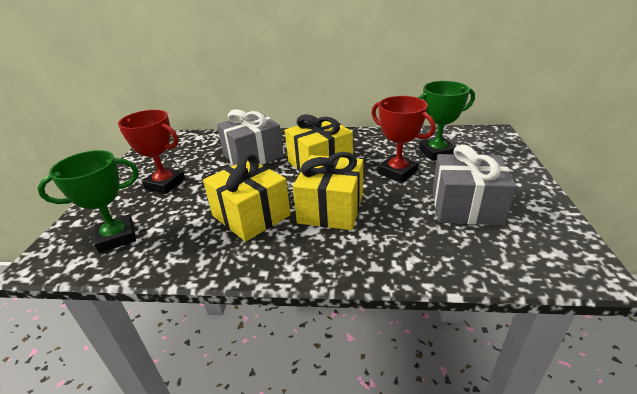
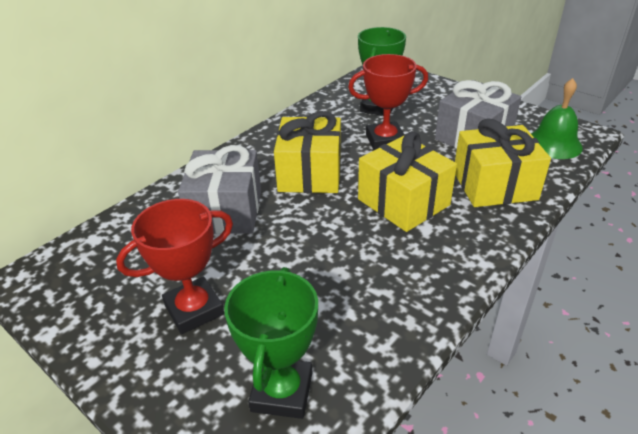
camera: 55 degrees left, 5 degrees up
(251, 215) = (358, 257): yellow gift -> yellow gift (494, 185)
(531, 255) = (553, 144): none -> green bell

